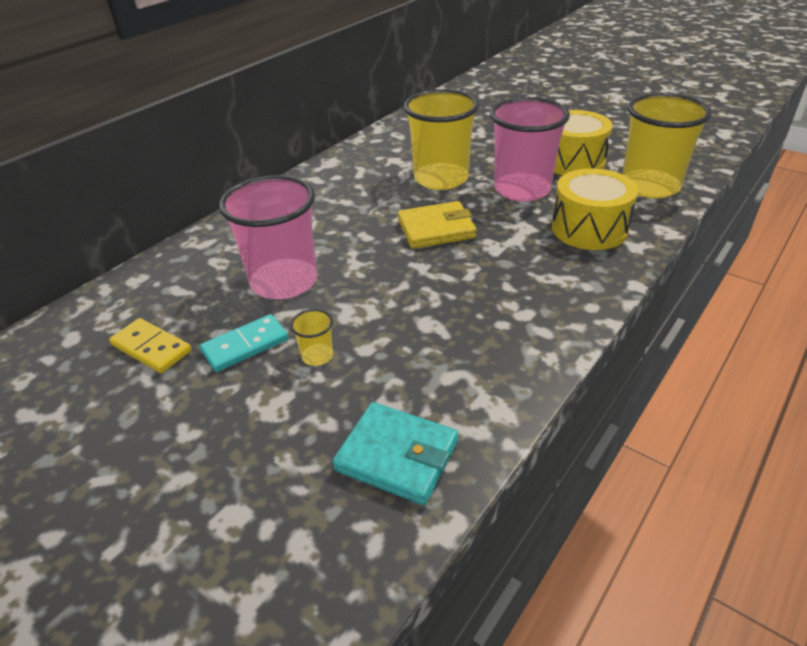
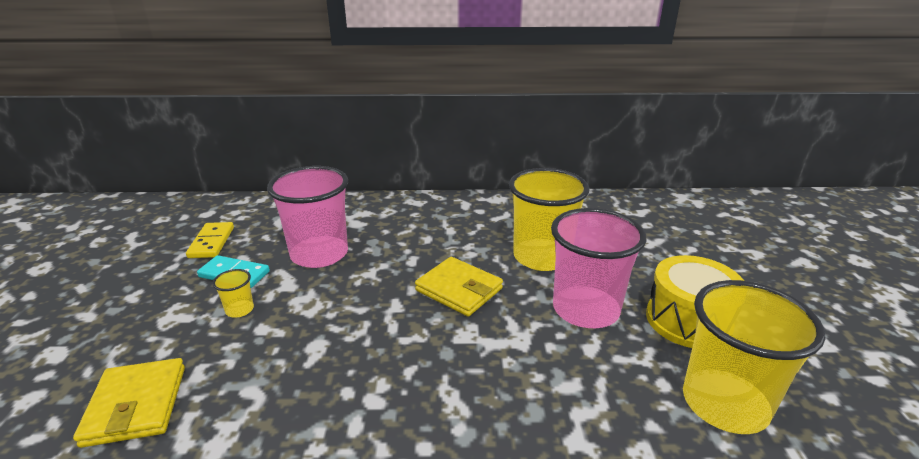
camera: 50 degrees right, 10 degrees down
(397, 456) = (136, 405): turquoise wallet -> yellow wallet
(589, 228) = (569, 387): yellow drum -> none

